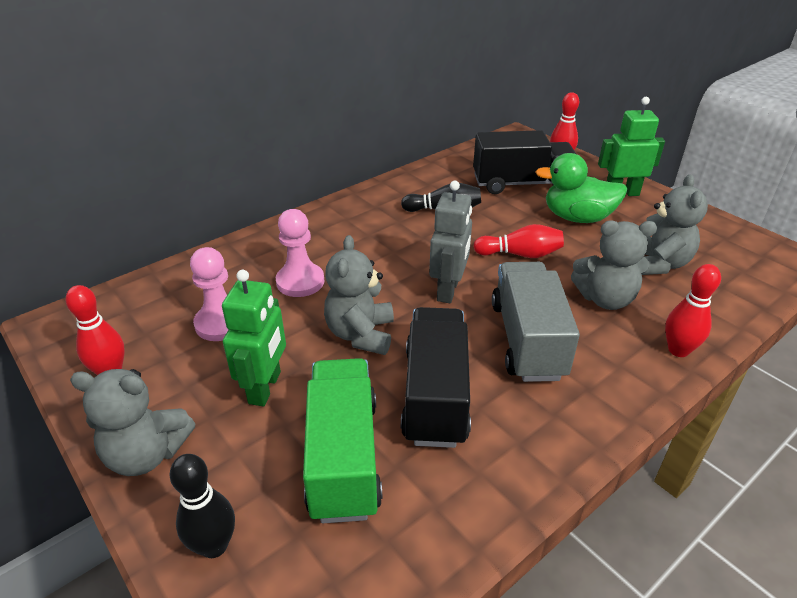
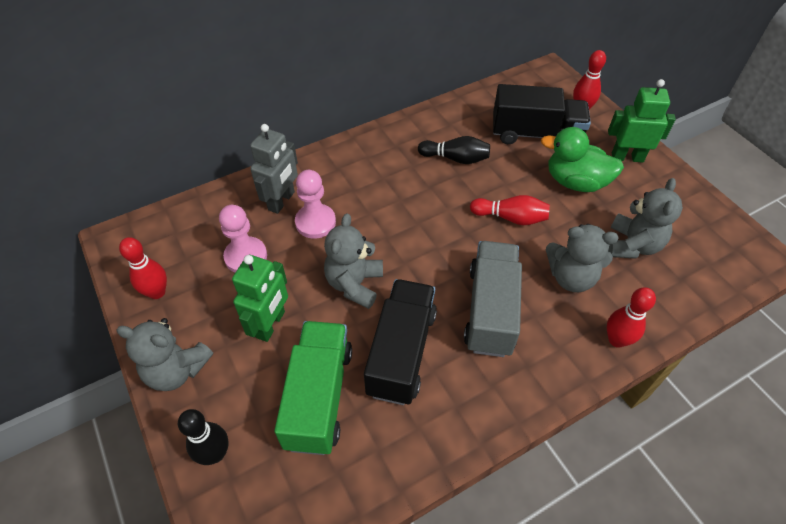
camera: 10 degrees right, 15 degrees up
(448, 290) = (437, 249): grey robot -> grey robot (282, 201)

